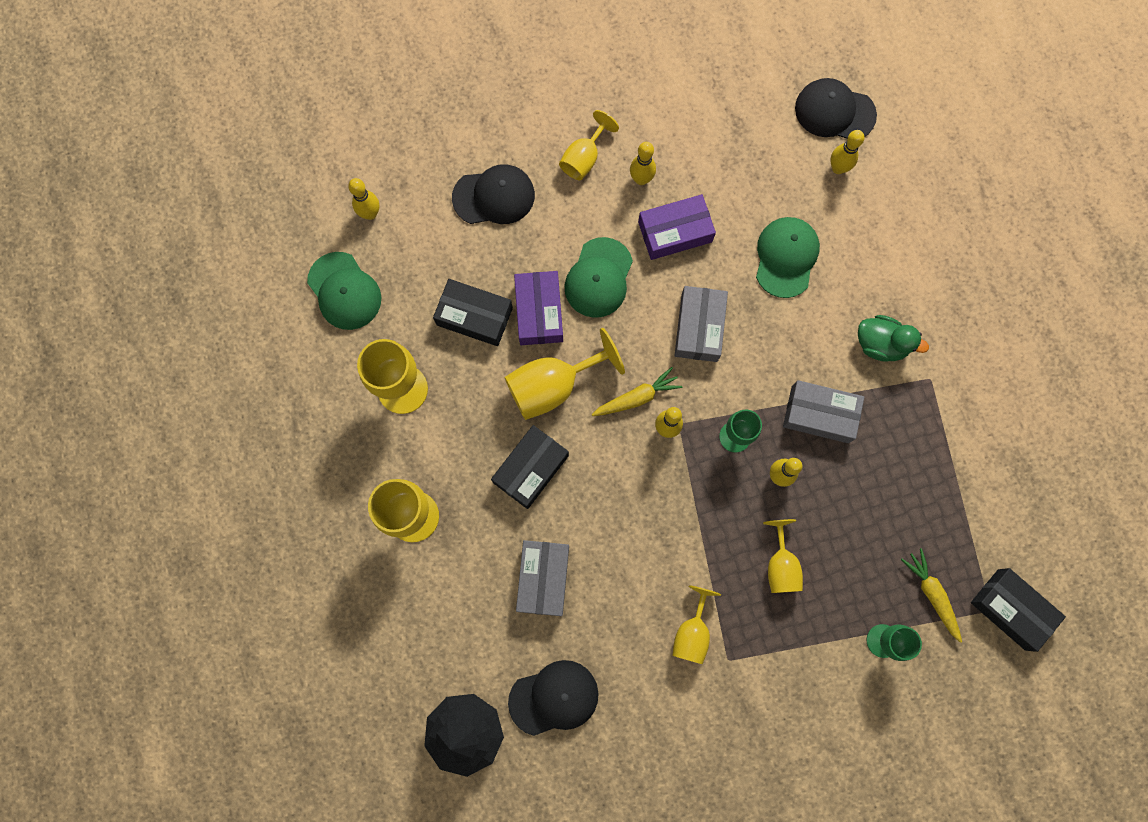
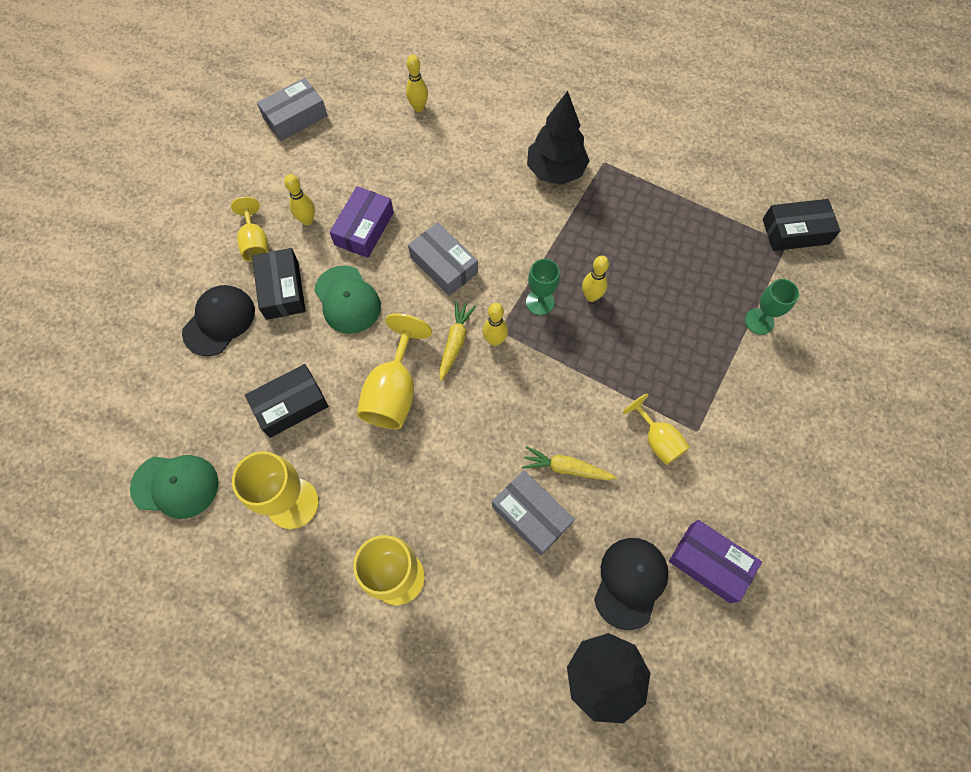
camera: 50 degrees left, 10 degrees down
(370, 213) = (139, 417): yellow bowling pin -> none
(531, 469) = (441, 457): black box -> black box (282, 289)
(539, 312) = (332, 358): purple box -> purple box (710, 563)
(780, 565) = (655, 344): yellow goblet -> none
(786, 257) = (447, 179): green cap -> none
(820, 414) = (570, 240): grey box -> grey box (295, 117)
(834, 112) = (381, 82): black cap -> none
(880, 344) = (555, 171): green duck -> black tree
(931, 594) = (749, 268): yellow carrot -> yellow carrot (566, 468)

